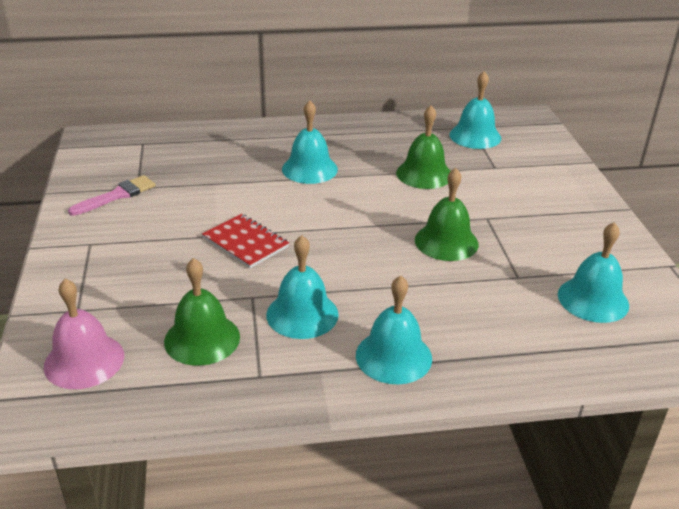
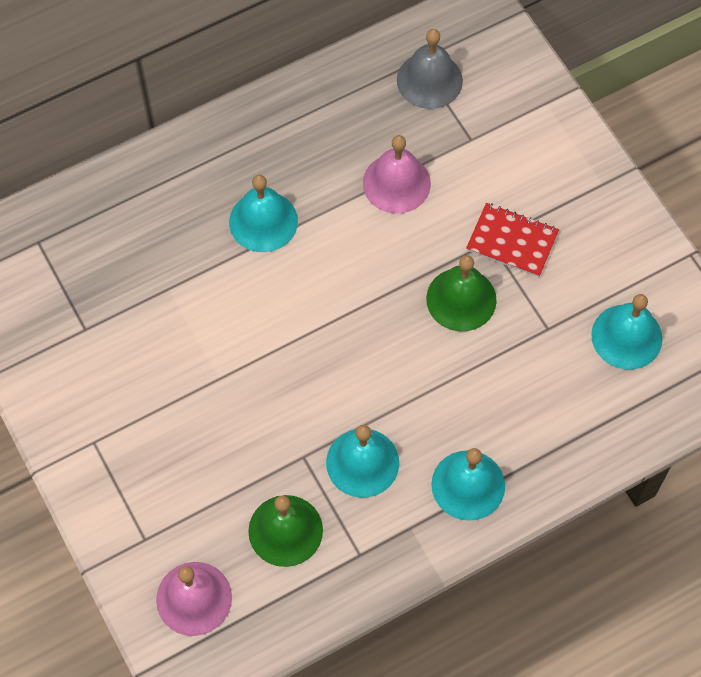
camera: 20 degrees left, 30 degrees up
(117, 195) = (71, 353): pink brush -> none
(245, 242) = (256, 378): red notebook -> red notebook (512, 241)
(424, 174) = (396, 183): green bell -> pink bell
(475, 136) = (429, 80): turquoise bell -> grey bell

